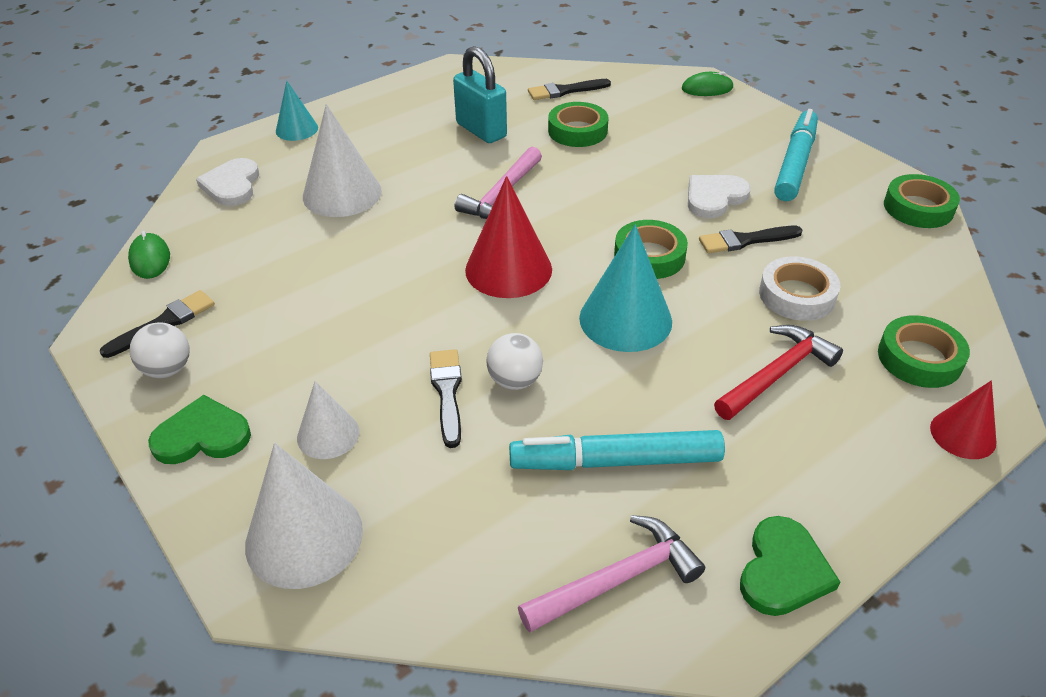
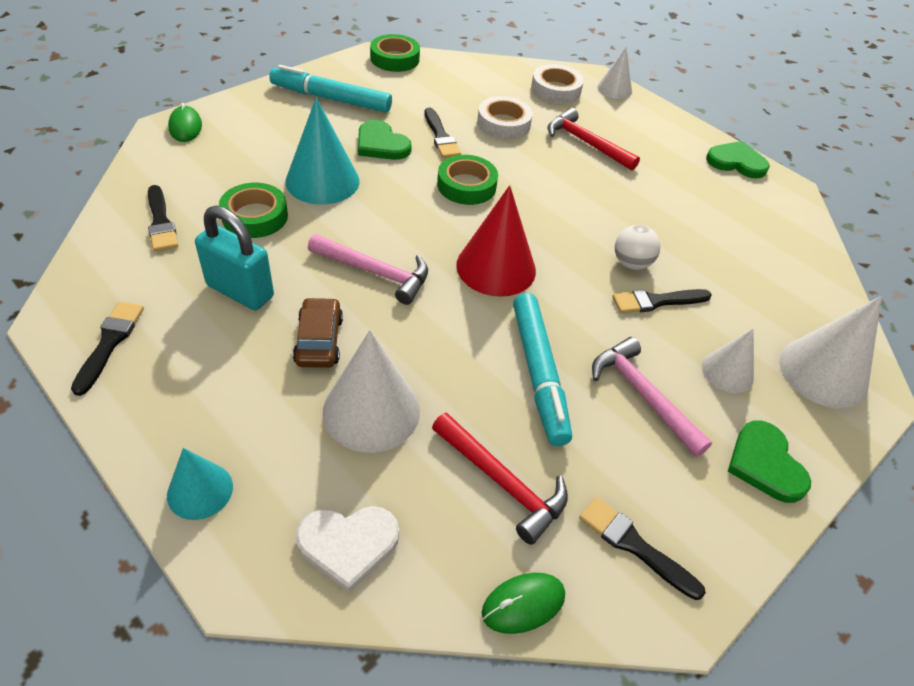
camera: 100 degrees left, 5 degrees up
(167, 369) = (699, 519): white ball -> none
(252, 256) = (502, 482): none -> red hammer
(421, 168) = (319, 340): none -> brown car
(432, 86) = (110, 343): none -> black brush
(481, 130) = (240, 291): turquoise padlock -> turquoise padlock turned 75 degrees clockwise
(616, 461) = (688, 217): turquoise marker -> turquoise marker (538, 373)
(617, 579) = (774, 222): pink hammer -> pink hammer (642, 395)
(625, 319) = (547, 203): turquoise cone -> turquoise cone (322, 181)
(714, 197) = (381, 144): white heart -> green heart
(919, 358) = (555, 90): green tape -> white tape
(963, 434) = (614, 89): red cone -> white cone

